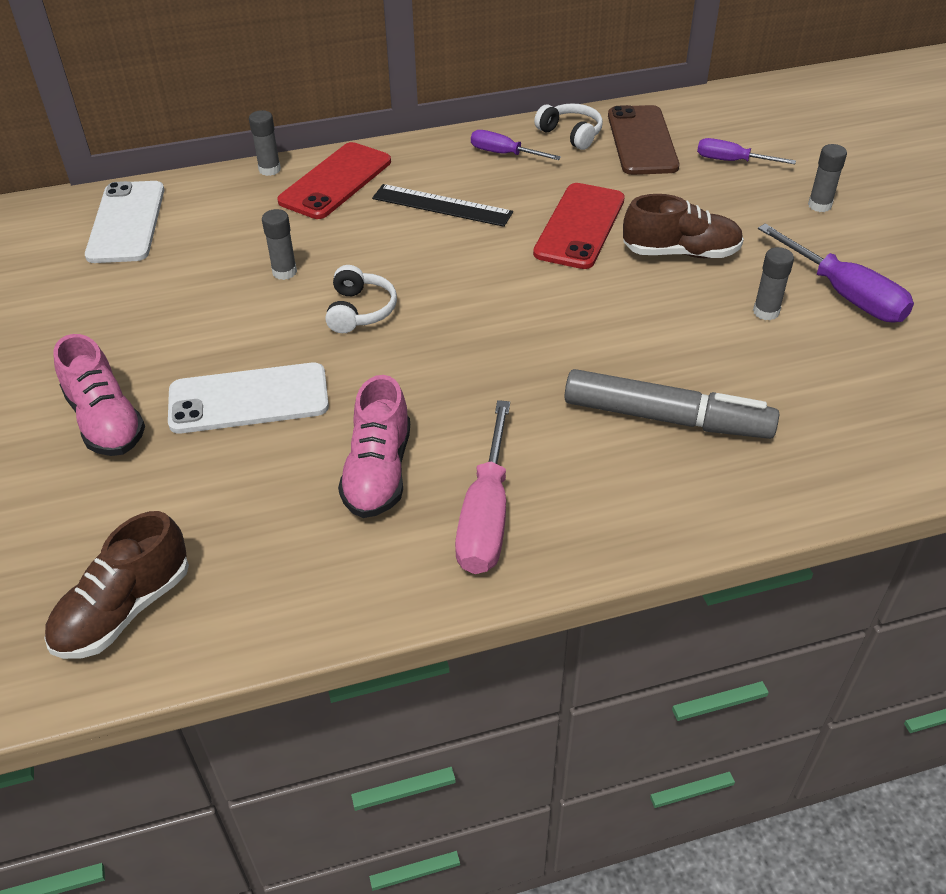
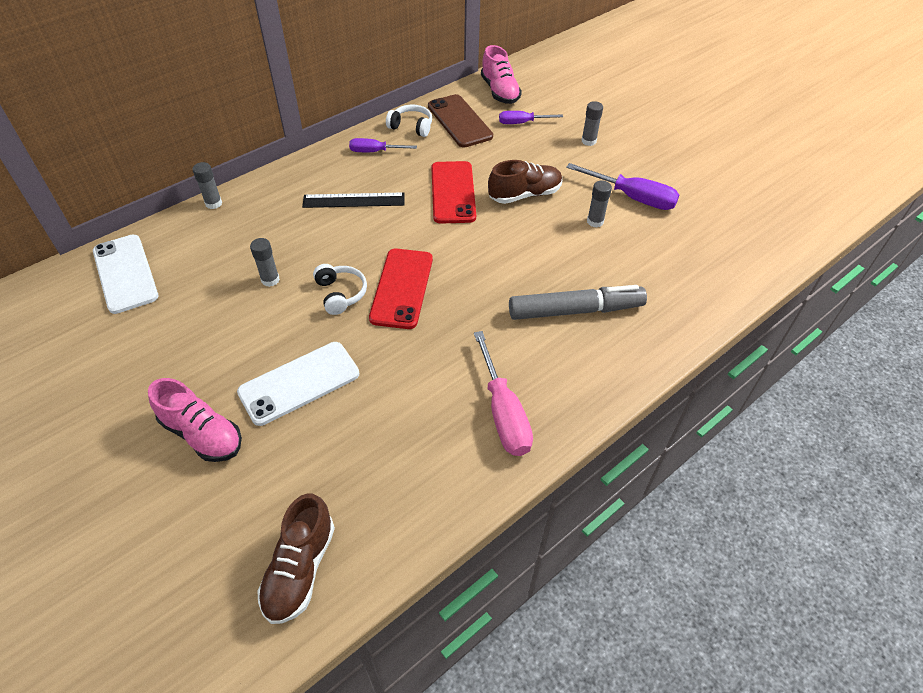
camera: 25 degrees left, 5 degrees up
(335, 181) = (268, 201): red phone -> red phone (402, 288)
(378, 472) = (418, 406): pink shoe -> pink shoe (500, 91)

